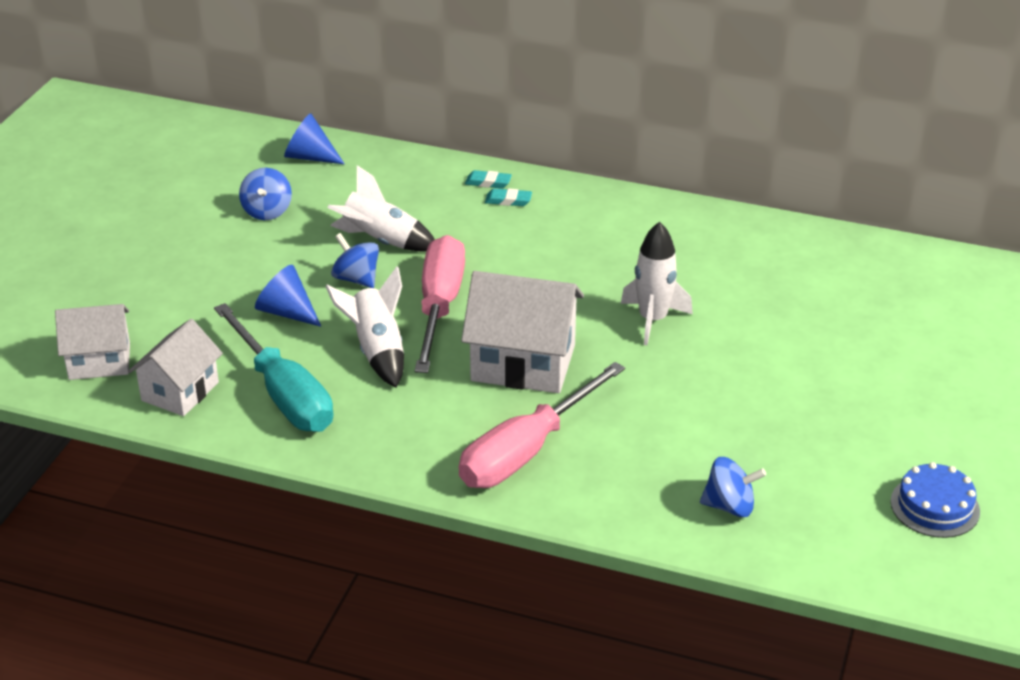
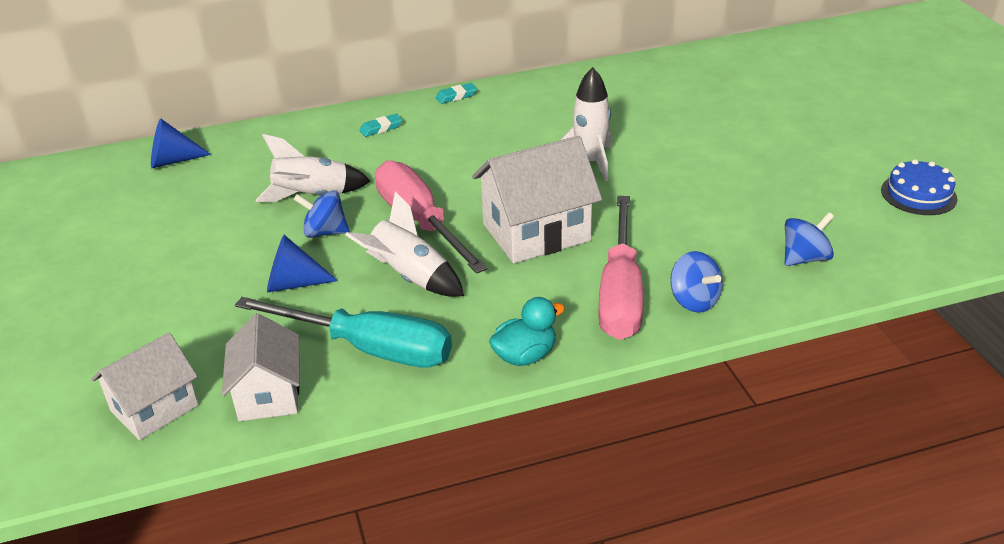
camera: 35 degrees left, 0 degrees up
(267, 211) = (181, 215): blue spinning top -> blue spinning top (694, 301)
(388, 461) = (525, 356): none -> turquoise duck
(488, 182) = (349, 122): turquoise eraser -> turquoise eraser (456, 96)

